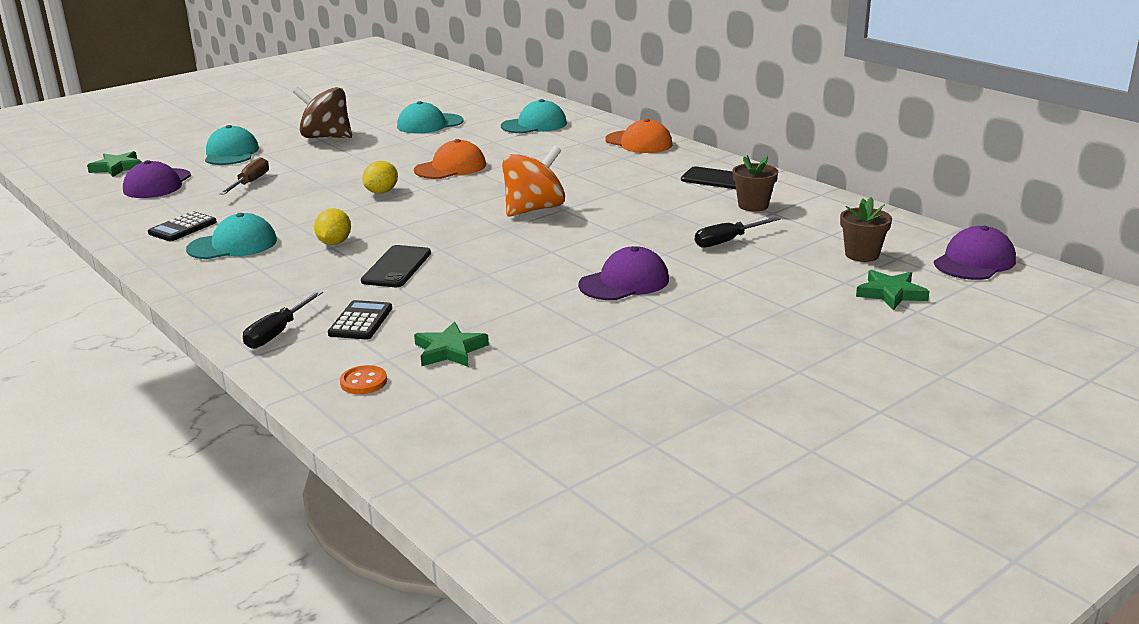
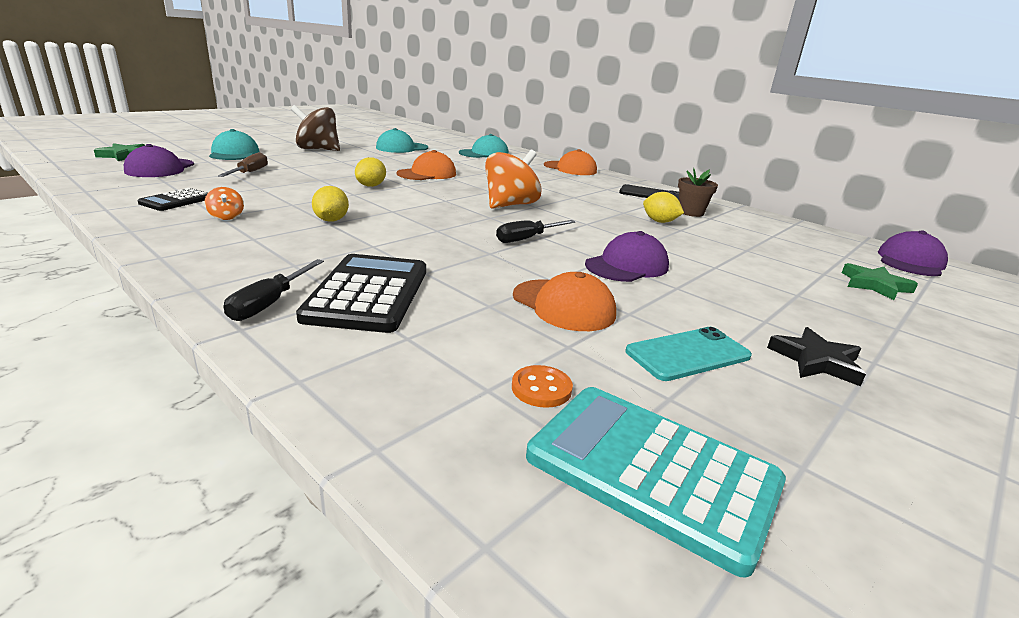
camera: 10 degrees left, 0 degrees up
(233, 245) = (226, 217): turquoise cap -> orange spinning top
(361, 321) = (368, 293): black calculator -> black calculator, size x1.83
(363, 382) = (383, 368): orange button -> orange button (541, 388)
(396, 267) = (397, 243): black phone -> none
(449, 350) = (480, 329): green star -> none
(535, 327) = (563, 305): none -> orange cap
(537, 446) = (652, 470): none -> turquoise calculator
(624, 367) = (688, 354): none -> turquoise phone
(702, 222) = (659, 221): none -> yellow lemon
(728, 241) = (693, 236): black screwdriver -> black screwdriver (527, 239)
(741, 371) = (816, 361): none -> black star
(862, 255) = (814, 252): brown flower pot -> none

